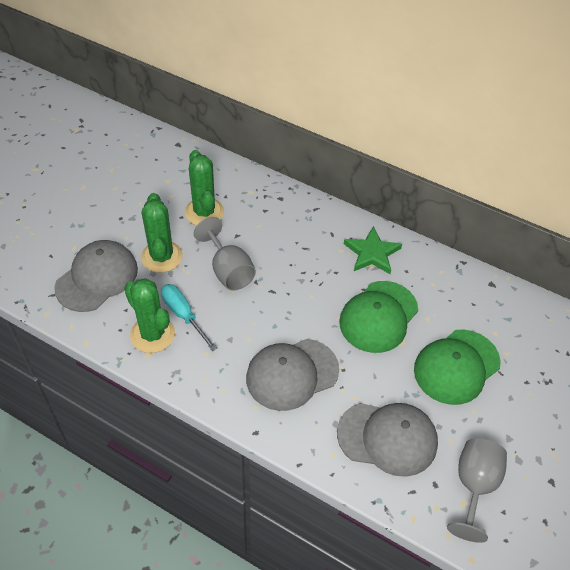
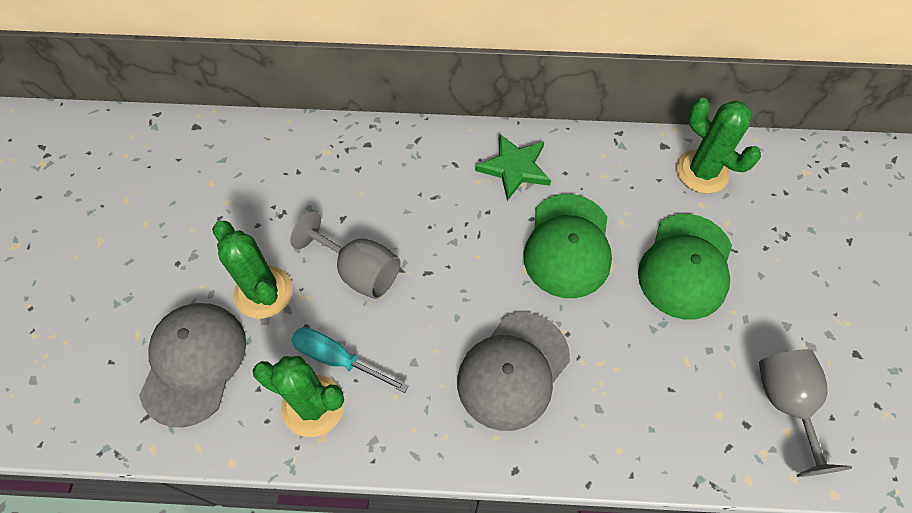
camera: 25 degrees left, 10 degrees up
(204, 212) = (283, 205): green cactus -> green cactus (702, 172)
(387, 438) = (665, 395): grey cap -> none

